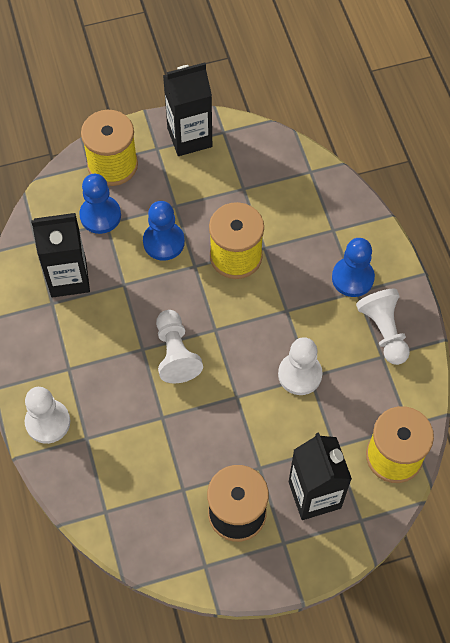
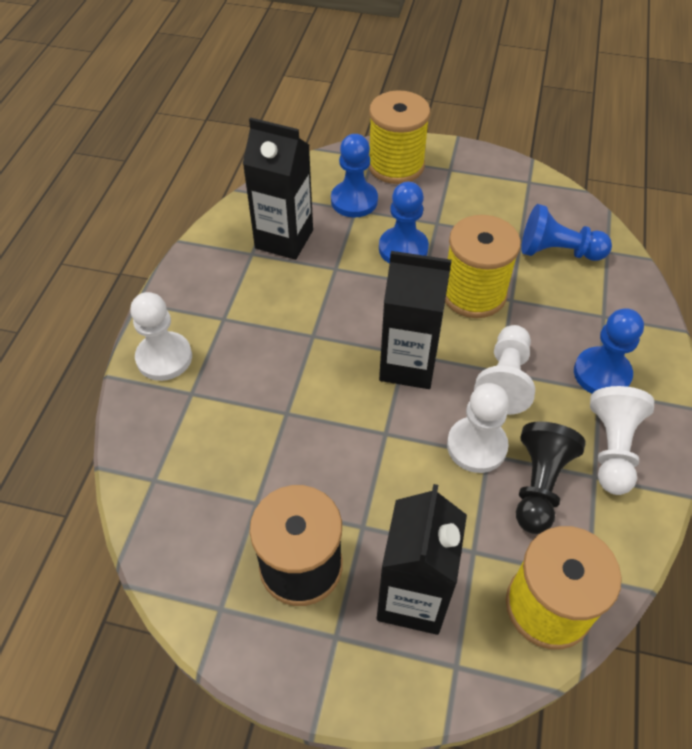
camera: 30 degrees right, 10 degrees down
(175, 353) = (345, 356): white pawn -> white pawn (504, 380)
(189, 137) = (490, 173): black carton -> black carton (408, 365)
(276, 189) = (558, 251): none -> blue pawn
(352, 381) = (539, 485): none -> black pawn

